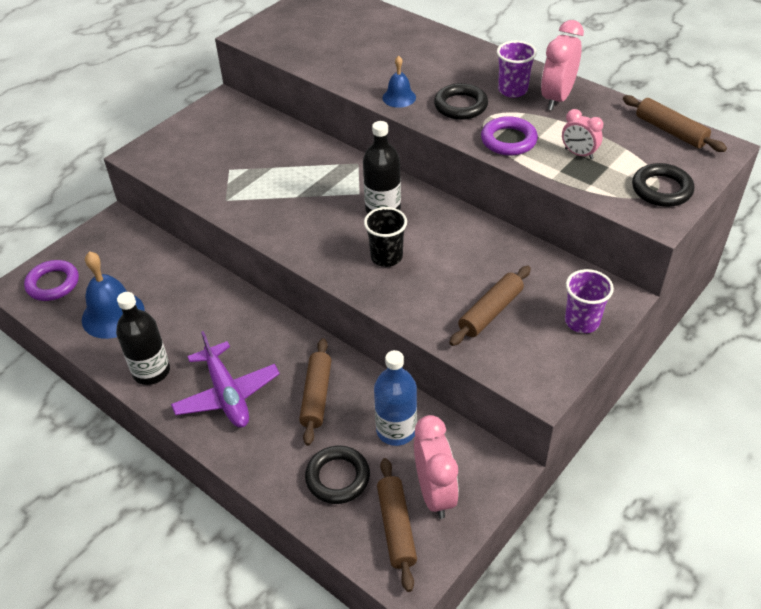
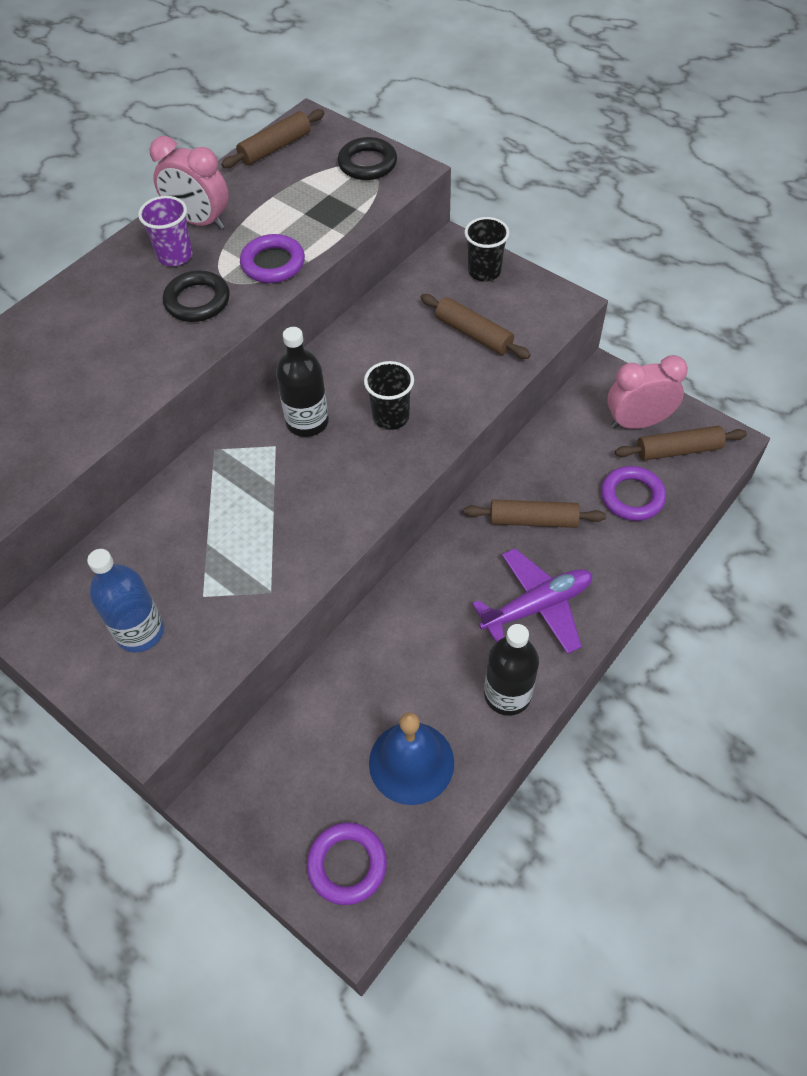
camera: 90 degrees left, 10 degrees up
(338, 477) = (632, 496): black ring -> purple ring
(396, 430) = (570, 451): blue bottle -> blue bottle (140, 631)
(399, 97) = (166, 358): blue bell -> none
(578, 154) = (304, 213): pink clock -> none
(582, 322) = (484, 271): purple cup -> black cup

